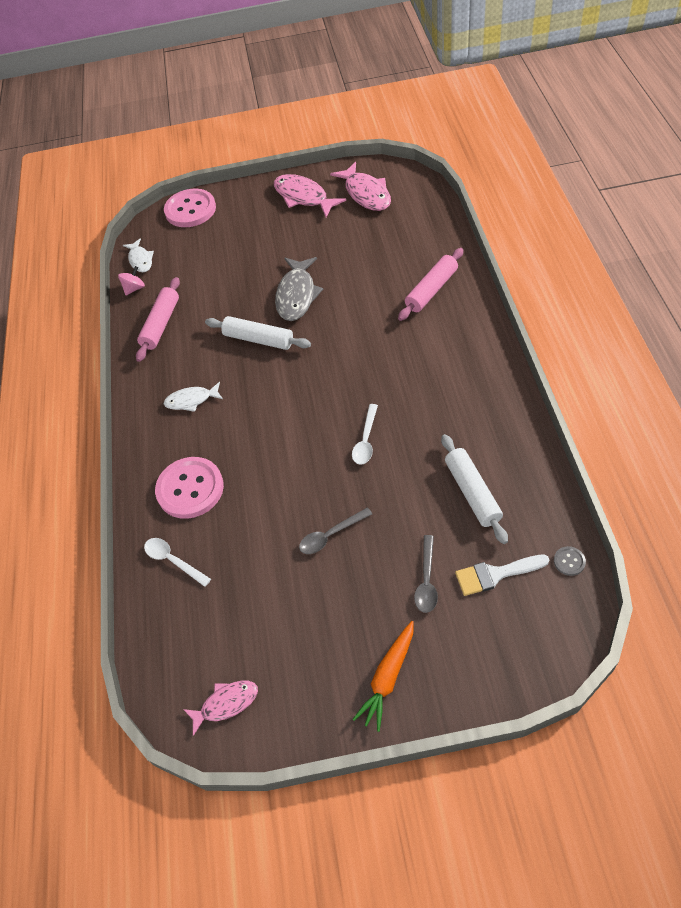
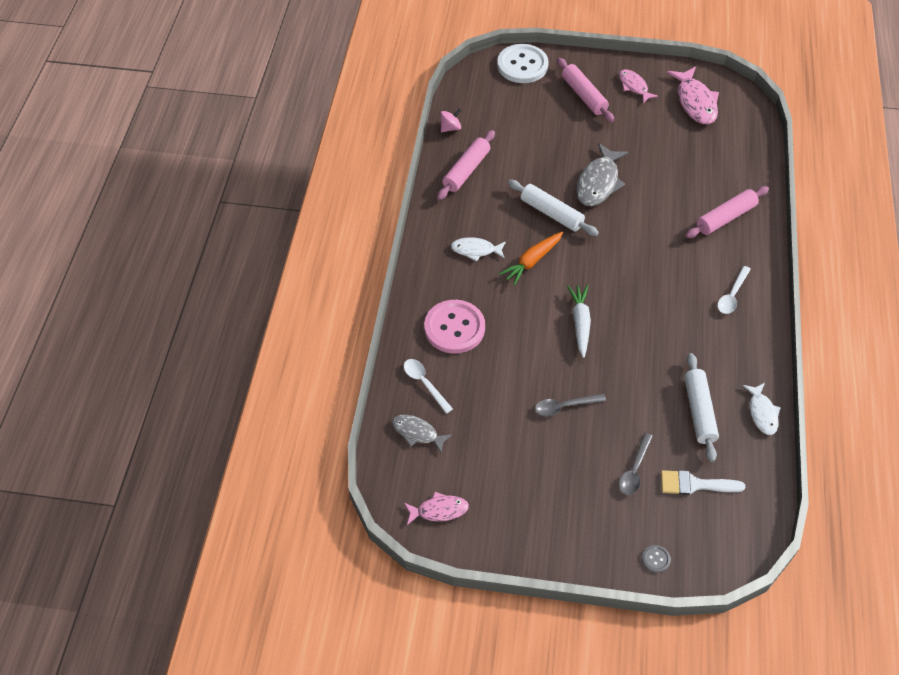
camera: 10 degrees right, 0 degrees up
(140, 260) = (463, 101): white fish -> white fish (762, 413)
(179, 620) = (417, 433): none -> grey fish
(190, 210) = (522, 65): pink button -> white button
(258, 219) = (584, 96): none -> pink rolling pin
(303, 197) = (634, 86): pink fish -> pink fish, size x0.61
(320, 440) = (580, 323): none -> white carrot
(366, 440) = (620, 336): white spoon -> white spoon (732, 295)
(388, 678) = (577, 534): orange carrot -> orange carrot (532, 261)
(569, 561) = (762, 495): grey button -> grey button (655, 559)

